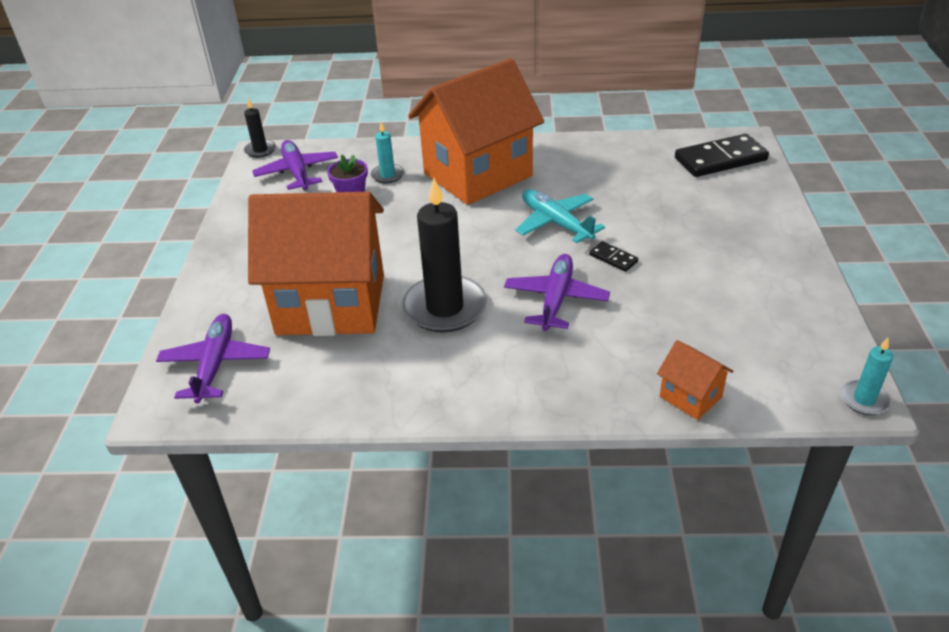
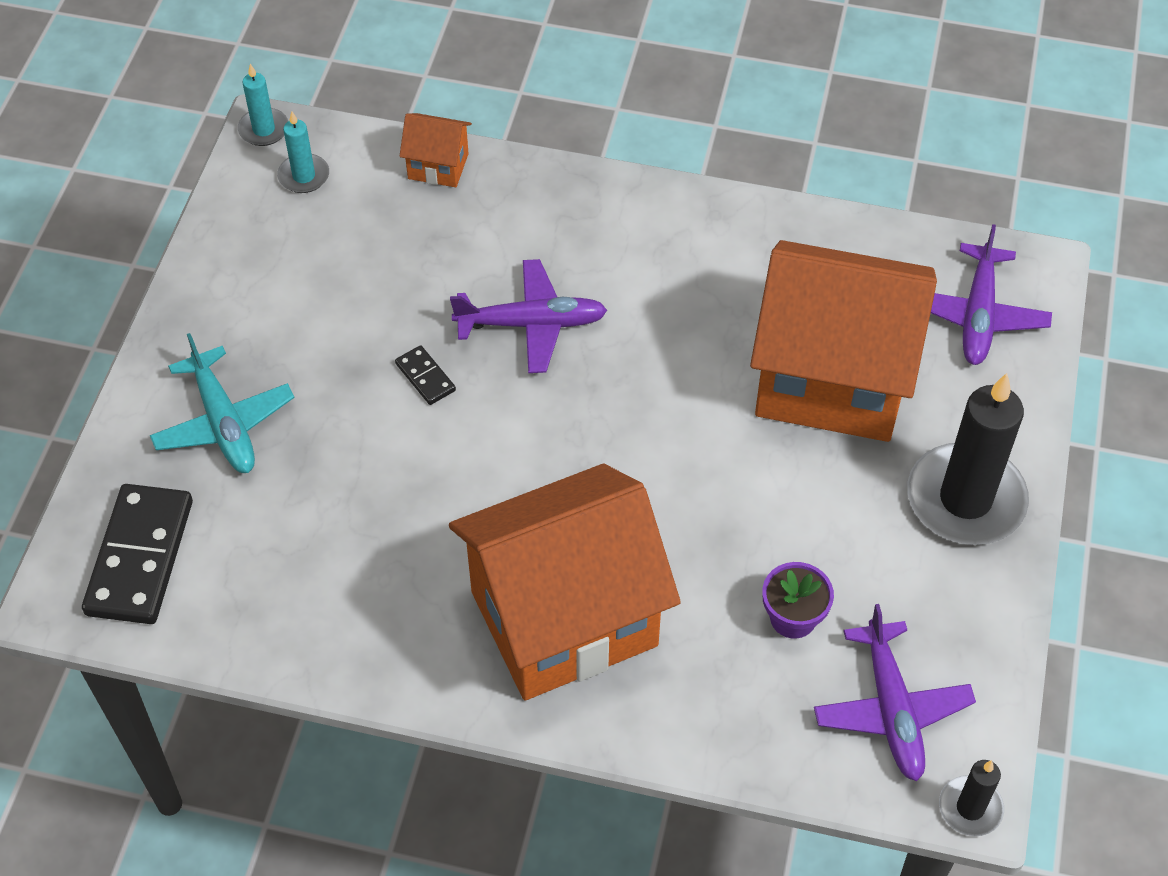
camera: 170 degrees left, 15 degrees up
(387, 175) = (723, 657): turquoise candle -> turquoise candle (304, 176)
(445, 308) = (679, 341): black candle -> black candle (965, 499)
(556, 223) = (476, 466): turquoise plane -> turquoise plane (224, 422)
(556, 299) = (531, 324): purple plane -> purple plane turned 120 degrees counterclockwise
(690, 397) = (438, 166): orange house -> orange house turned 45 degrees counterclockwise
(720, 159) = (139, 557): black domino -> black domino turned 75 degrees counterclockwise

